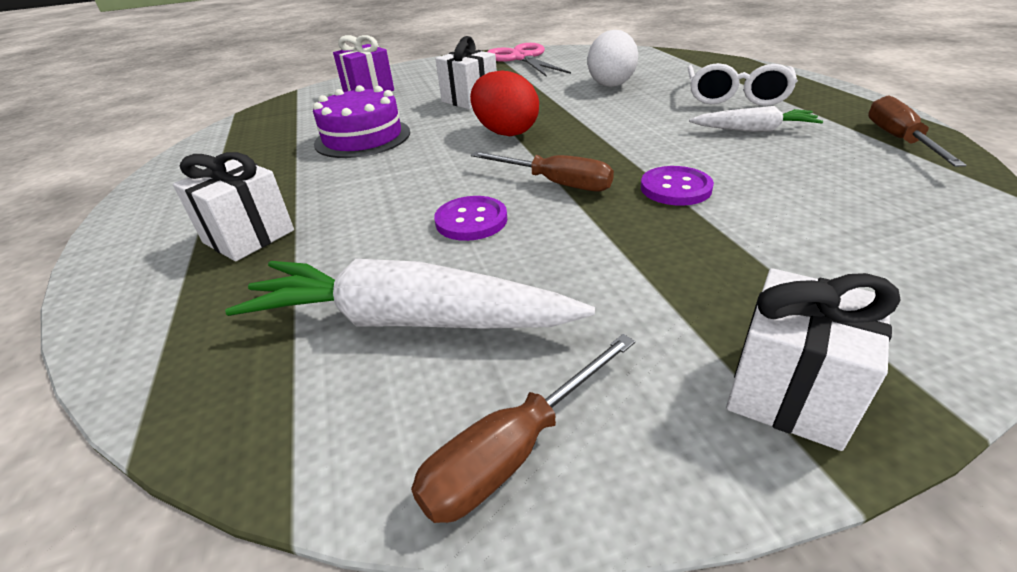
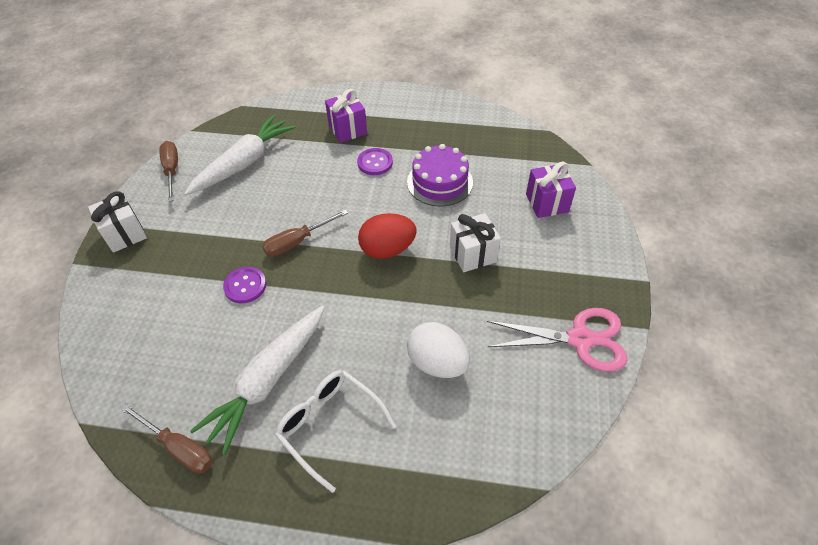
camera: 115 degrees right, 15 degrees up
(249, 236) = (348, 129): white gift -> purple gift
(471, 220) = (292, 198): purple button -> purple button (375, 163)
(754, 130) = (268, 381): white carrot -> white carrot, size x1.78

